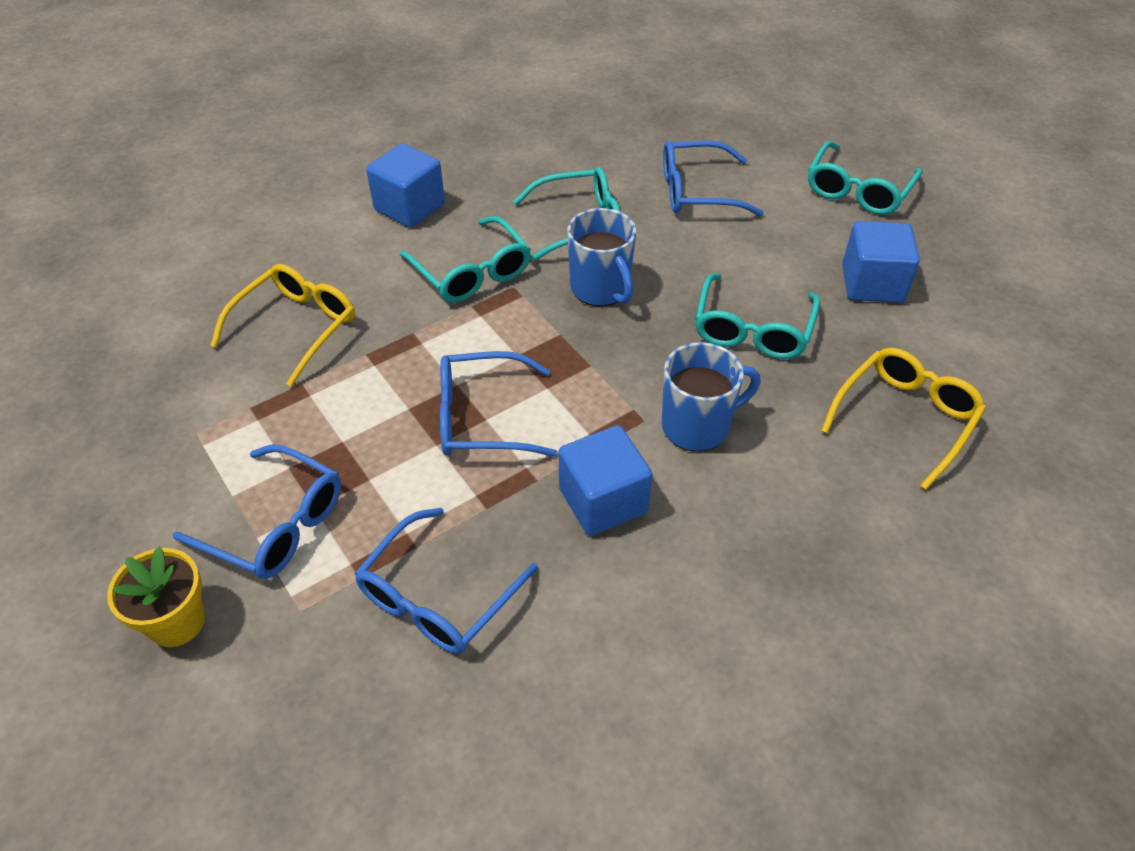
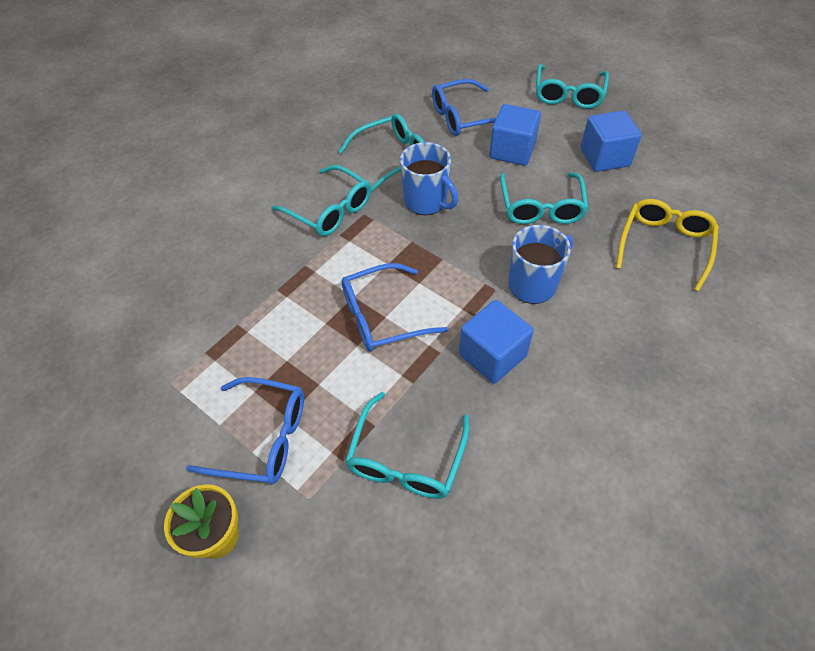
camera: 15 degrees left, 5 degrees up
(296, 327) = (215, 281): yellow glasses -> none
(409, 207) = (263, 171): blue cube -> blue cube (512, 151)
(437, 597) = (406, 459): blue glasses -> turquoise glasses

